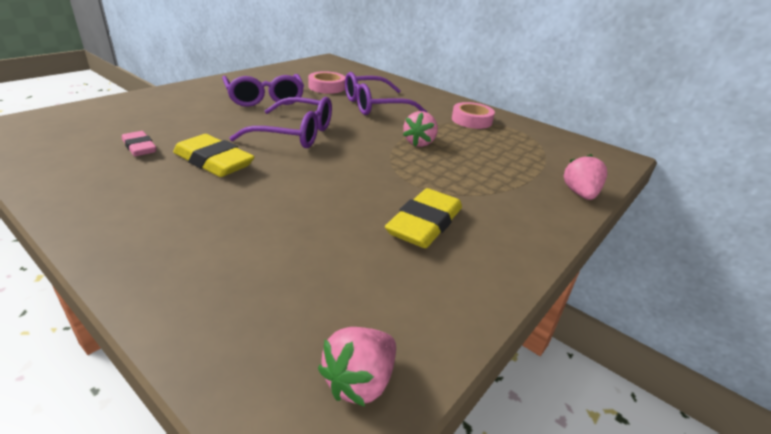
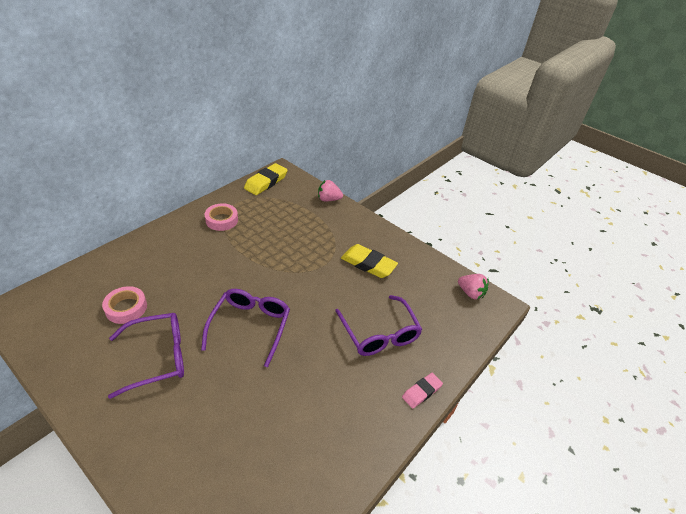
camera: 90 degrees left, 10 degrees up
(139, 147) = (282, 432): pink eraser -> pink eraser (421, 392)
(213, 162) = (305, 372): yellow eraser -> yellow eraser (266, 182)
(375, 106) = (185, 273): purple glasses -> purple glasses (379, 334)
(419, 143) = (265, 254): pink strawberry -> none

